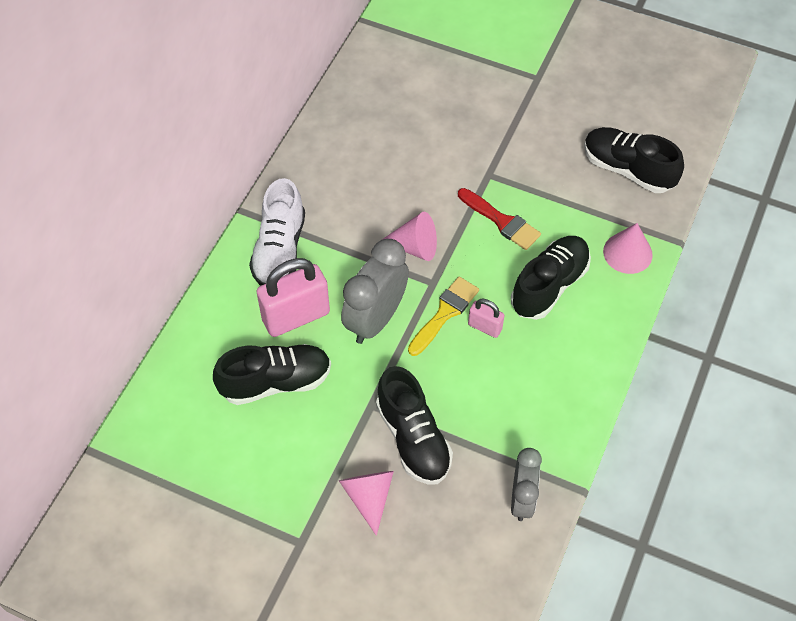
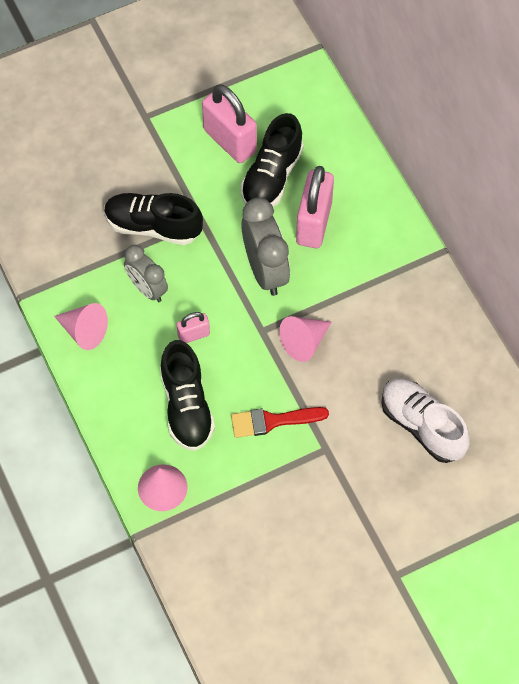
camera: 130 degrees right, 5 degrees up
(266, 445) = (230, 141): none -> pink padlock
(279, 250) = (382, 251): white shoe -> white shoe (422, 426)
(368, 497) = (138, 172): pink cone -> pink cone (84, 331)
(444, 313) = (229, 318): yellow brush -> none
(522, 499) = (51, 256): grey clock -> grey clock (147, 289)
(628, 169) = (236, 560): black shoe -> none

